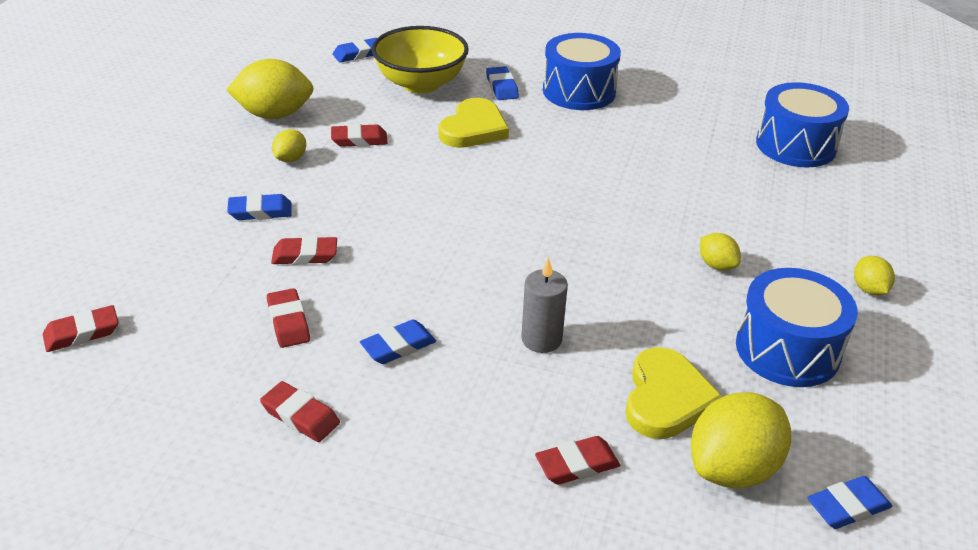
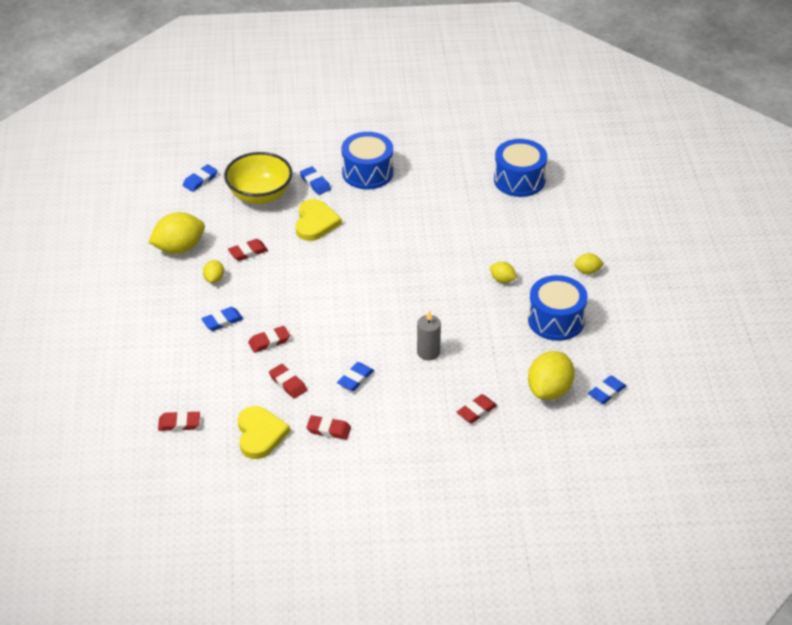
camera: 20 degrees left, 5 degrees up
(82, 333) = (179, 423): red eraser -> red eraser turned 45 degrees clockwise
(666, 398) = (505, 365): yellow heart -> yellow heart (260, 434)
(869, 289) = (587, 271): yellow lemon -> yellow lemon turned 60 degrees counterclockwise

